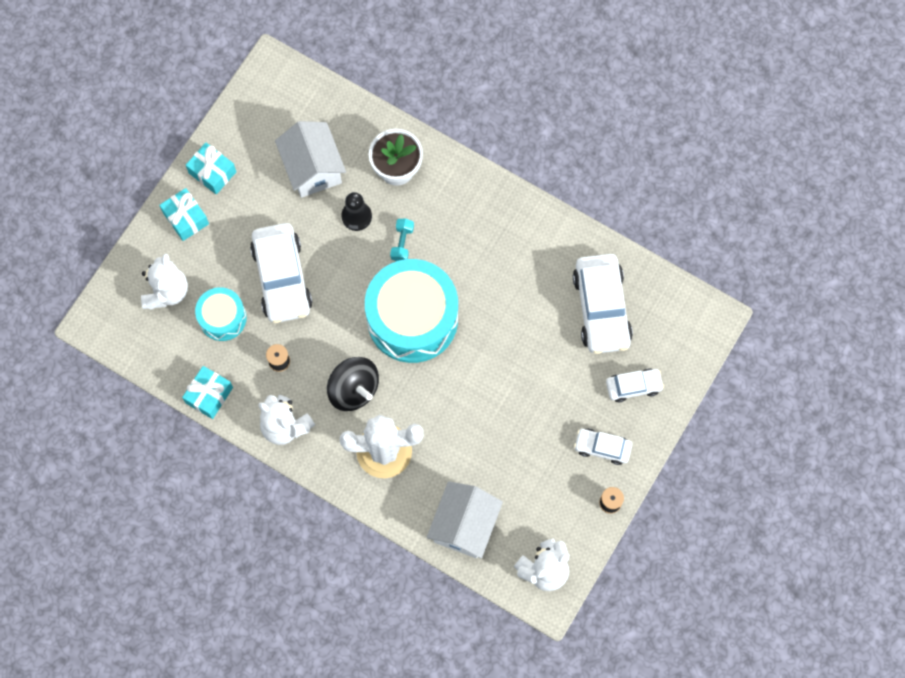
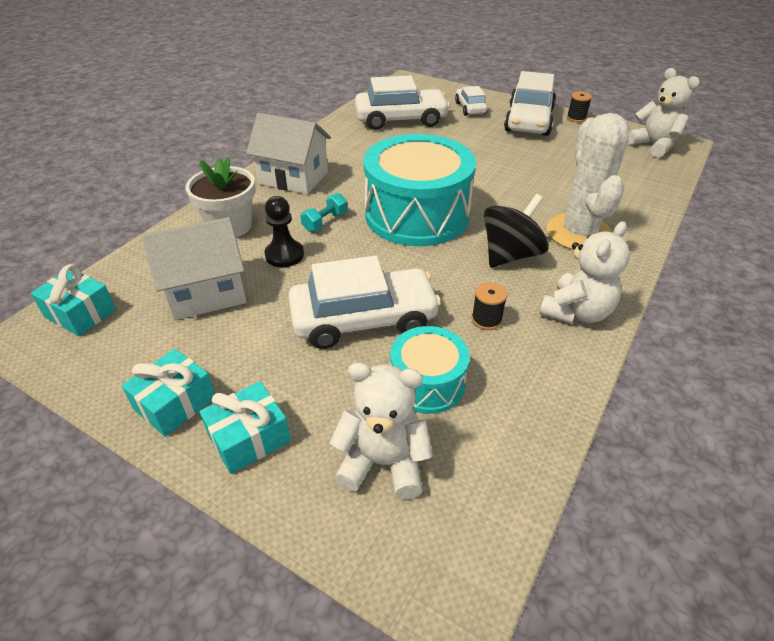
camera: 90 degrees left, 30 degrees down
(209, 395) = (556, 396): turquoise gift -> turquoise gift (80, 313)
(402, 243) = (325, 222): turquoise dumbbell -> turquoise dumbbell turned 60 degrees counterclockwise
(464, 525) = (636, 184): white house -> white house (293, 178)
(602, 447) = (528, 120): white car -> white car, size x1.84

